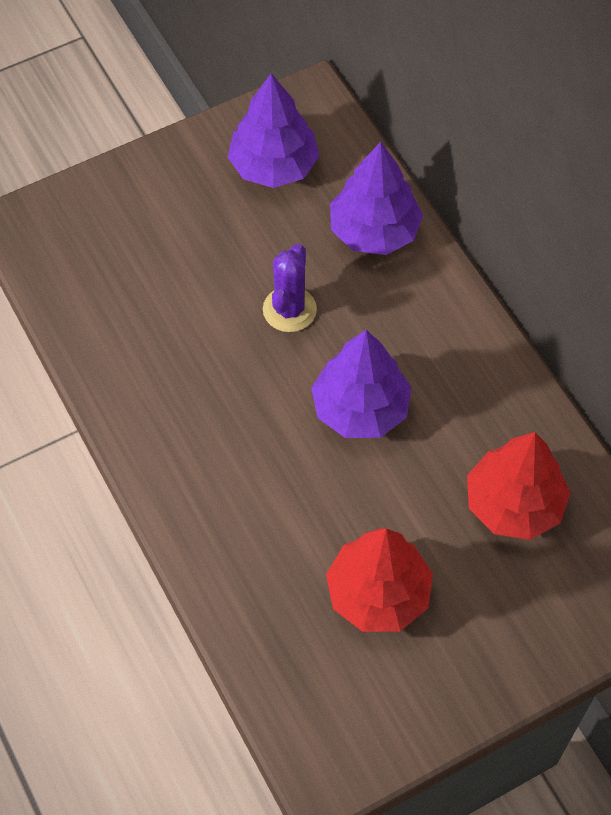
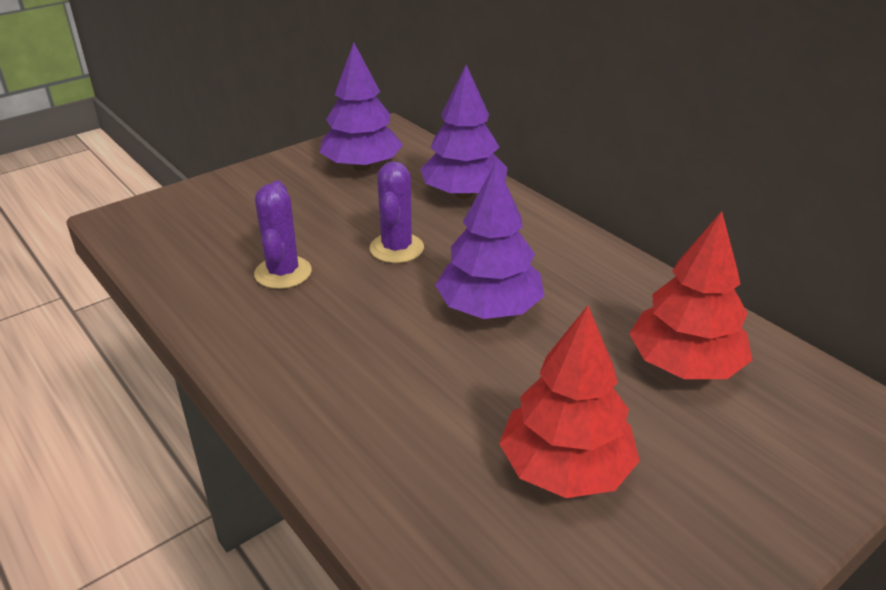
camera: 10 degrees left, 25 degrees down
(177, 329) = (283, 273): none -> purple cactus

